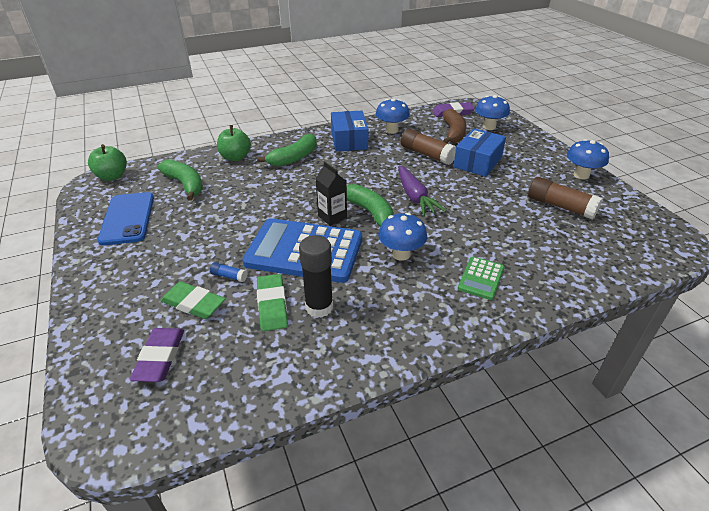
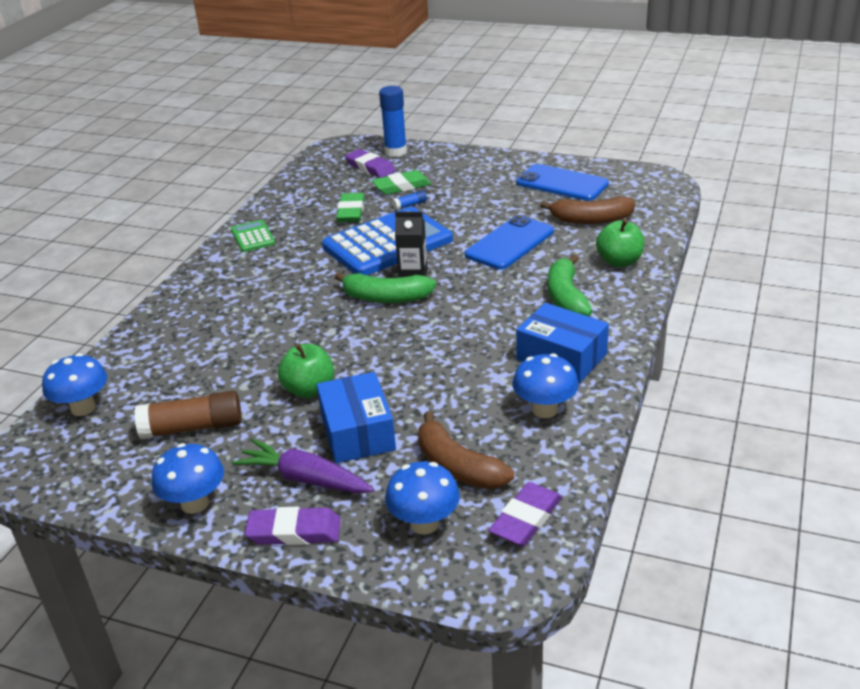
camera: 135 degrees right, 5 degrees down
(101, 363) = (395, 152): none -> blue glue stick
(112, 176) = (661, 189): green apple -> green apple (309, 390)
(185, 185) = (590, 220): green banana -> brown banana
(249, 200) = (510, 243): none -> blue phone
(272, 305) = (351, 211): green eraser -> green eraser turned 60 degrees clockwise
(319, 307) = (318, 227): black glue stick -> none
(401, 254) = (307, 285): blue mushroom -> blue mushroom (83, 408)
(415, 197) = (368, 338): purple carrot -> purple carrot (305, 479)
(427, 154) = (436, 400): brown glue stick -> none
(481, 278) = (217, 307): green calculator -> green calculator (253, 237)
(542, 147) = (294, 531): none -> purple eraser

